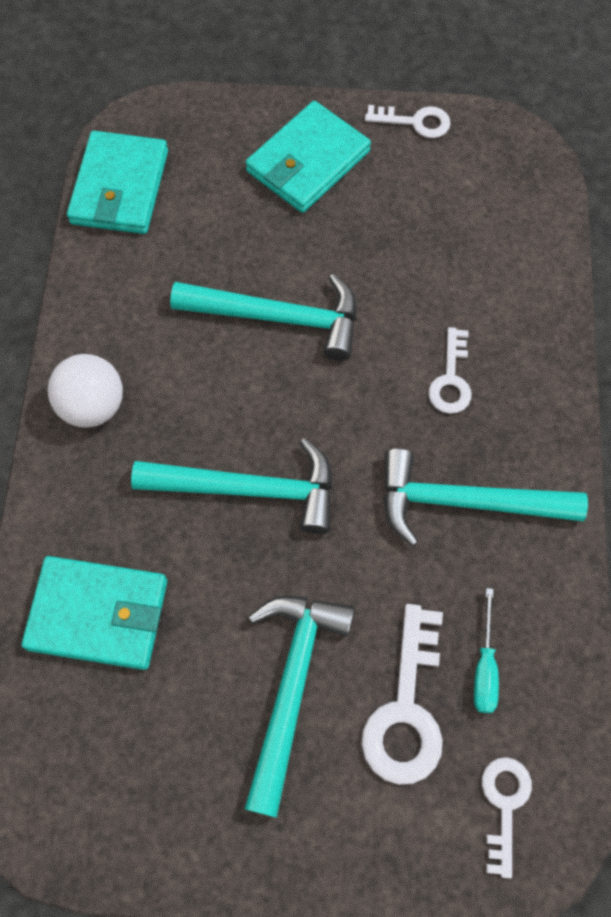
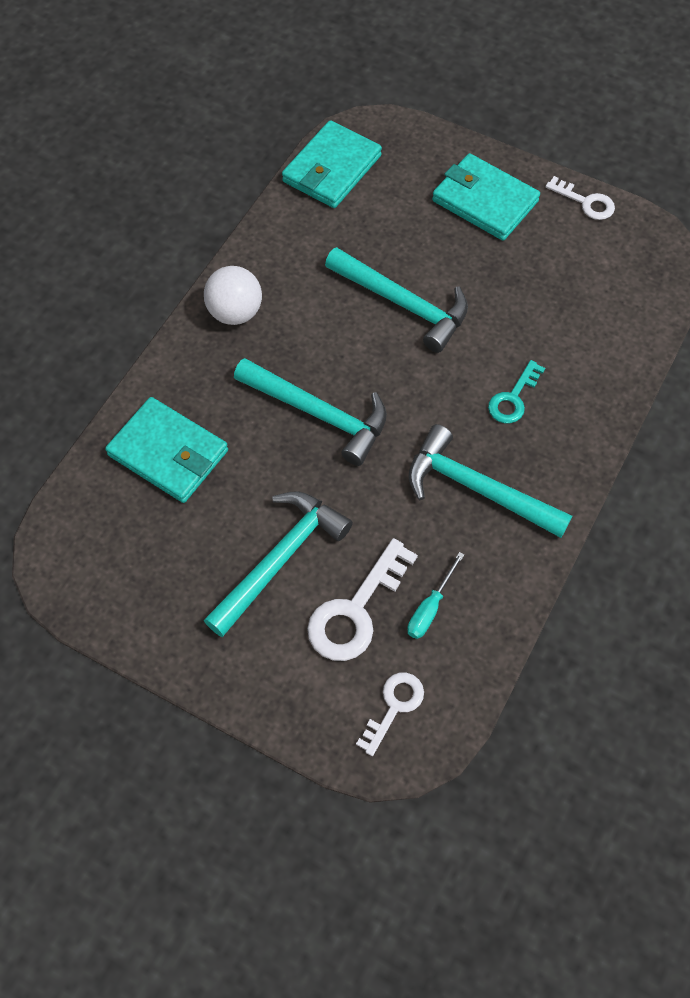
camera: 25 degrees right, 5 degrees down
(308, 161) = (485, 201): turquoise wallet -> turquoise wallet turned 60 degrees clockwise
(451, 379) = (513, 398): white key -> turquoise key

